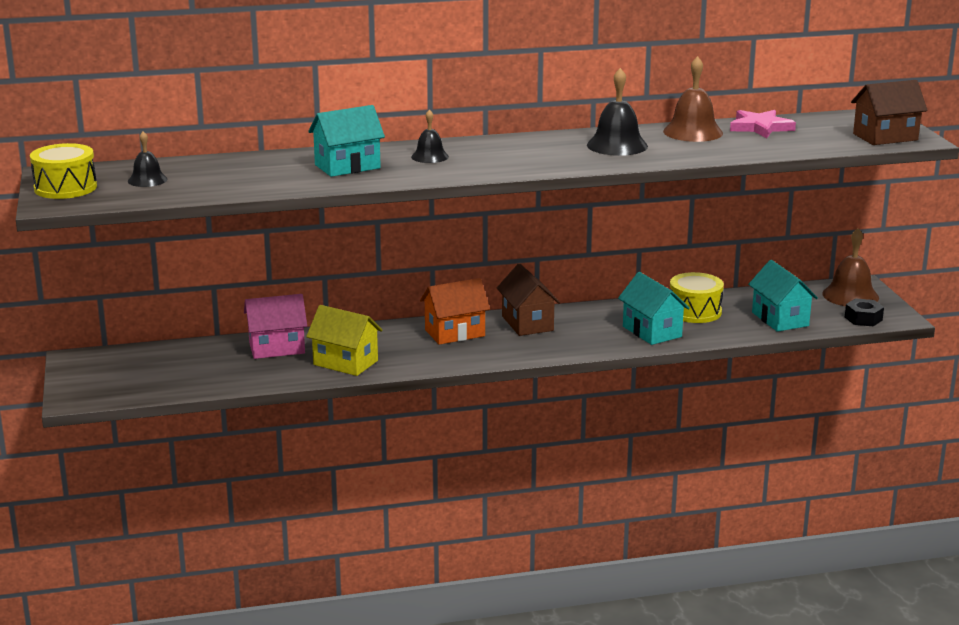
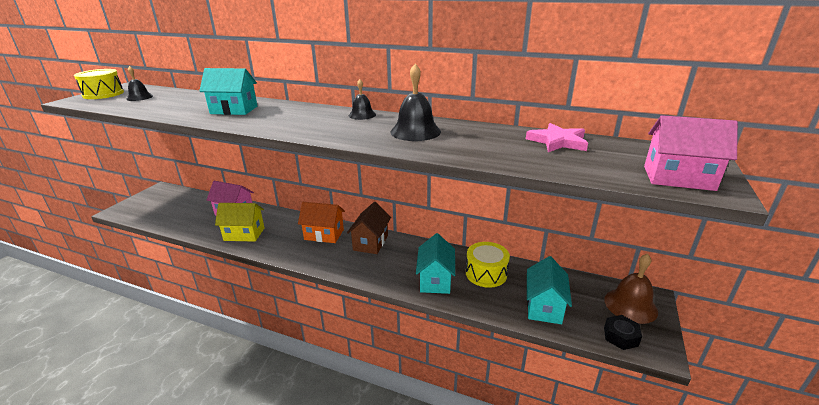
camera: 35 degrees right, 5 degrees up
(345, 363) = (244, 234): yellow house -> yellow house turned 60 degrees counterclockwise
(430, 156) = (288, 114): black bell -> black bell (362, 115)
(693, 132) = (493, 133): brown bell -> none
(885, 137) = (678, 178): brown house -> pink house

